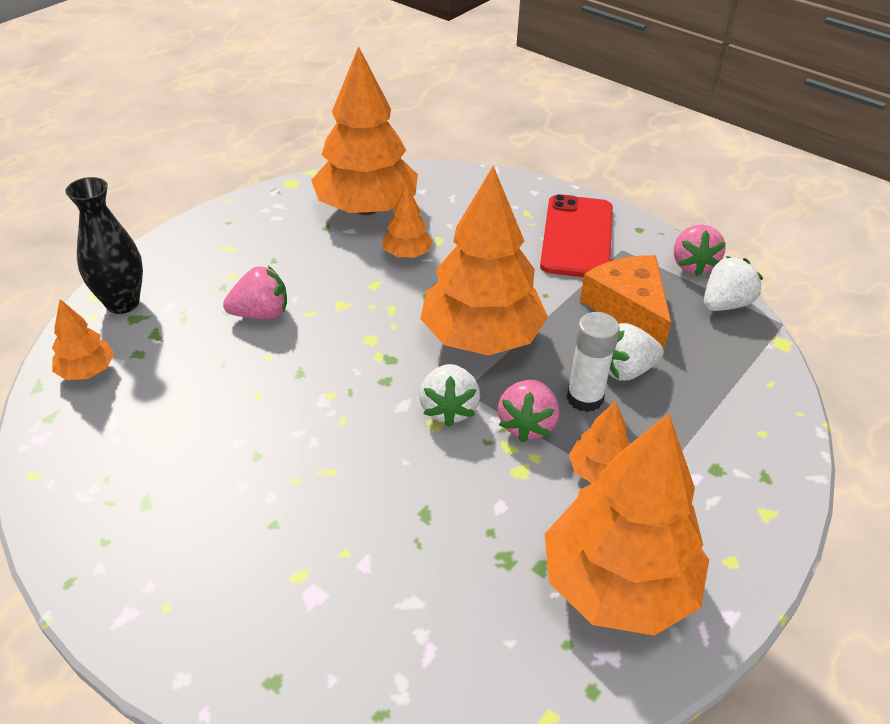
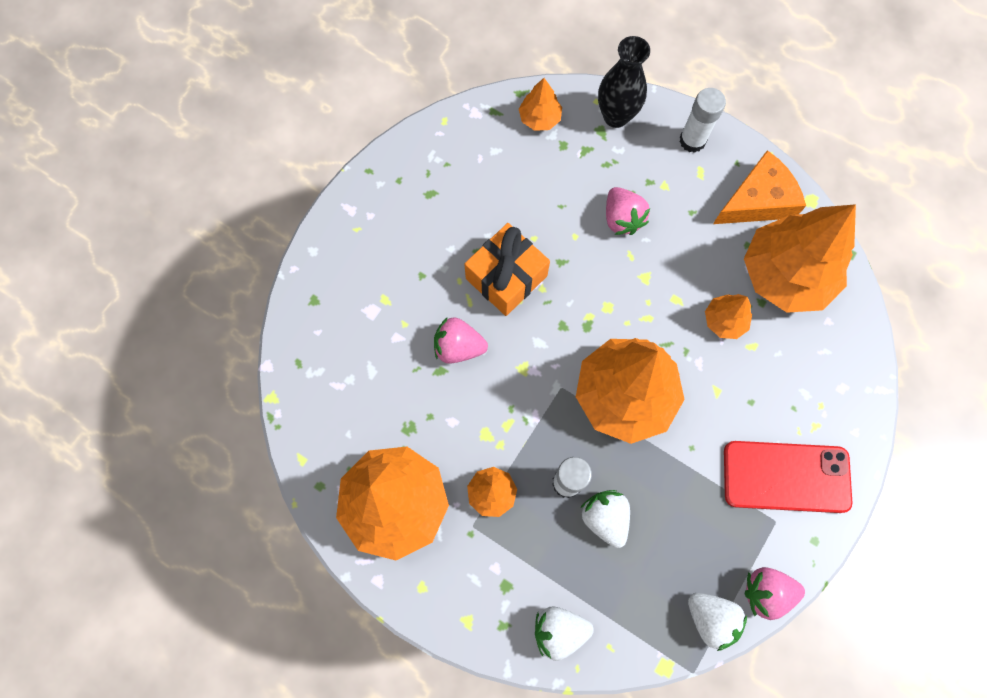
camera: 85 degrees right, 30 degrees up
(186, 248) = (692, 140): none -> white glue stick
(305, 428) = (506, 277): none -> orange gift
(449, 409) = (539, 377): white strawberry -> white strawberry (559, 630)
(527, 424) = (532, 437): pink strawberry -> pink strawberry (458, 347)
(628, 307) = (688, 524): orange cheese -> orange cheese (757, 200)

